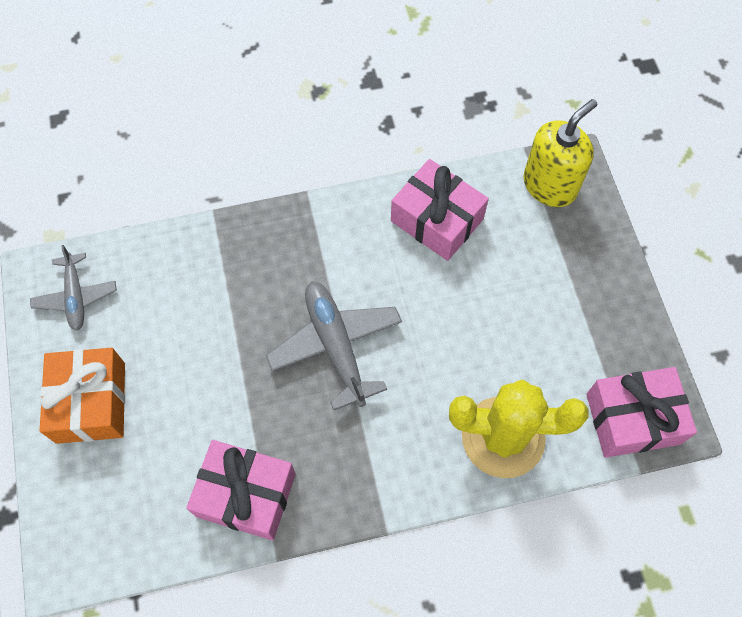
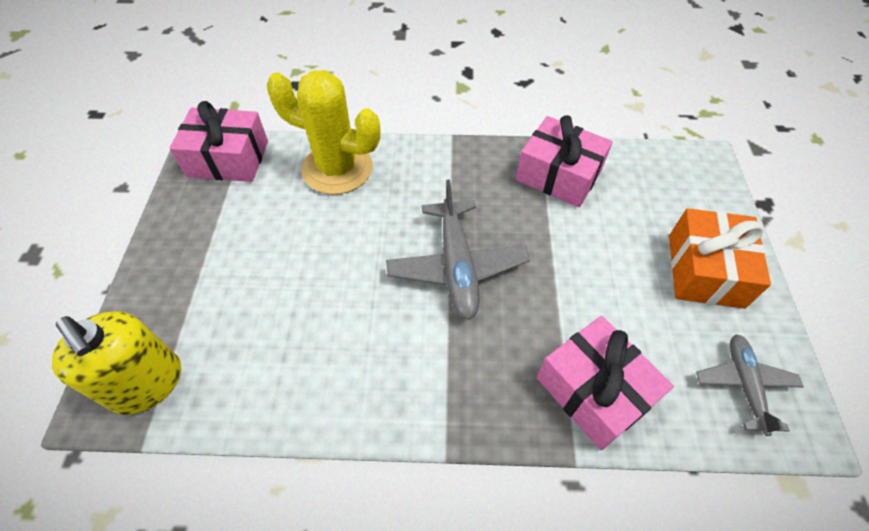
camera: 165 degrees left, 10 degrees down
(437, 220) = (300, 373): pink gift -> pink gift (594, 390)
(549, 185) = (147, 383): yellow soap dispenser -> yellow soap dispenser turned 105 degrees counterclockwise

